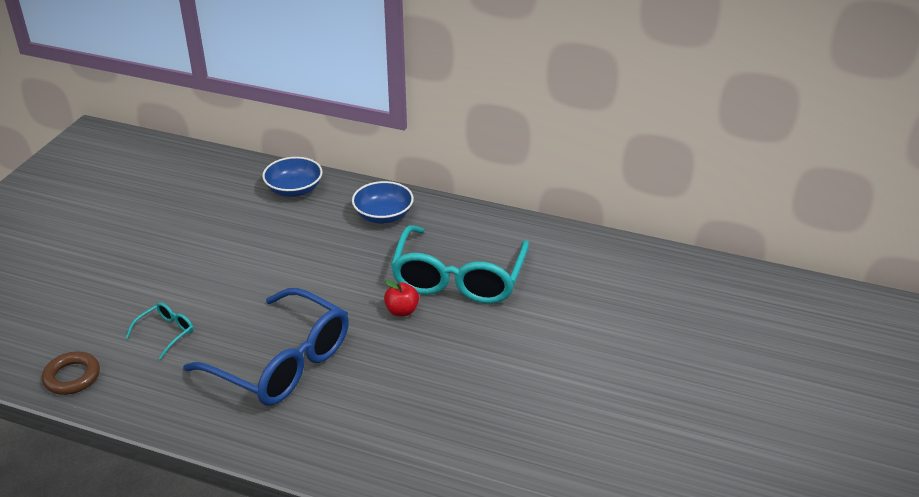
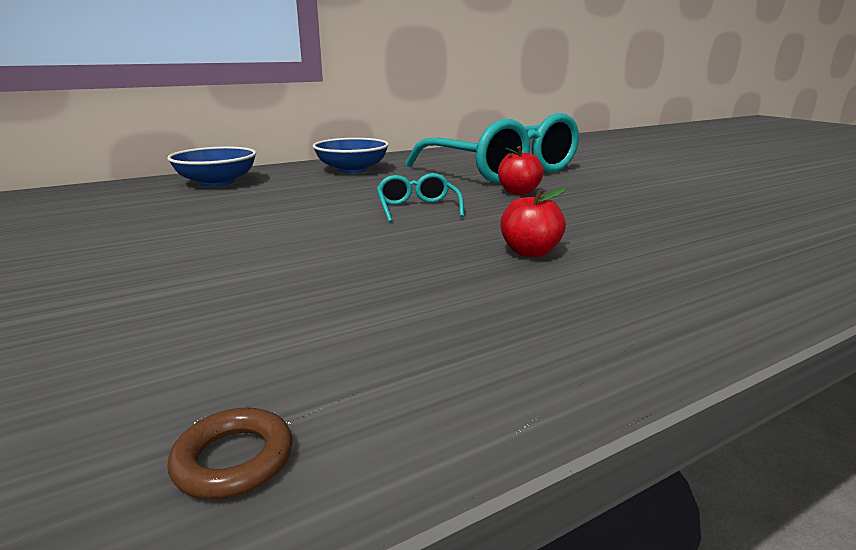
camera: 50 degrees left, 15 degrees down
(72, 377) = (233, 460): brown ring -> brown ring, size x0.62
(166, 333) = (310, 304): turquoise glasses -> turquoise glasses (417, 208)
(282, 363) = (530, 252): blue glasses -> red apple

